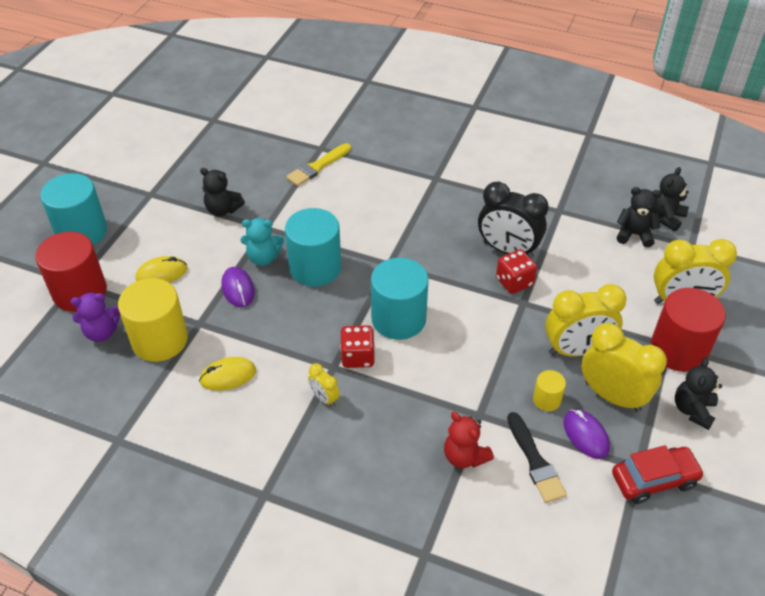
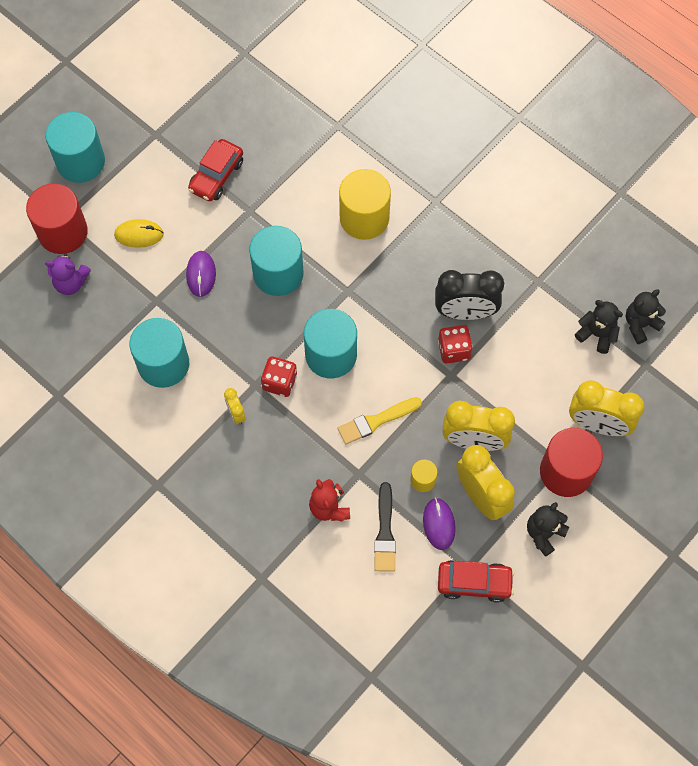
camera: 20 degrees right, 20 degrees up
(160, 340) = (117, 307): yellow cylinder -> yellow cylinder (364, 218)
(223, 209) = (216, 176): black teddy bear -> red car
(228, 376) = (163, 364): yellow mouse -> turquoise cylinder
(263, 258) = (235, 246): turquoise teddy bear -> none
(317, 166) = (325, 149): yellow brush -> yellow brush (376, 421)
(507, 250) = (465, 312): black clock -> black clock turned 45 degrees counterclockwise

